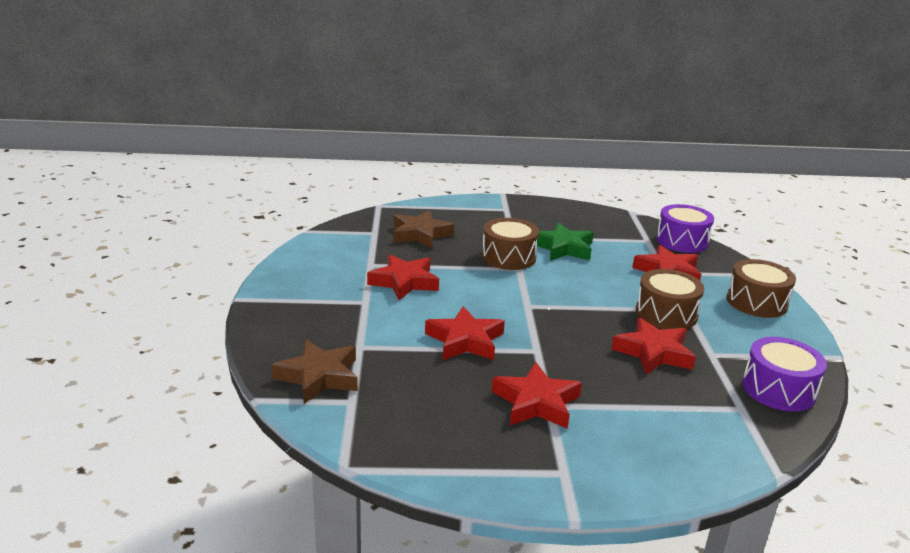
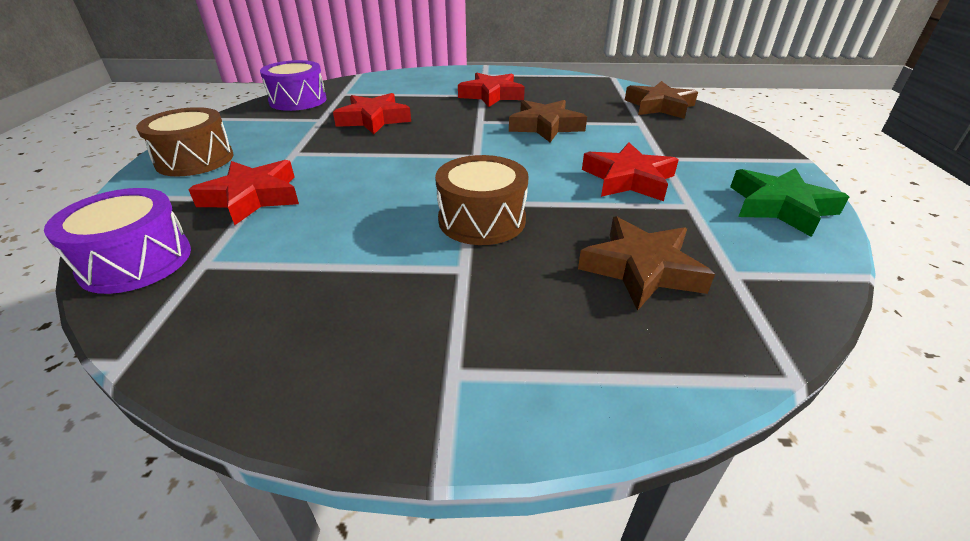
camera: 175 degrees left, 10 degrees up
(465, 340) = (545, 126): red star -> brown star
(563, 248) = (380, 240): green star -> green star (780, 207)
(666, 313) = (323, 148): brown drum -> none

